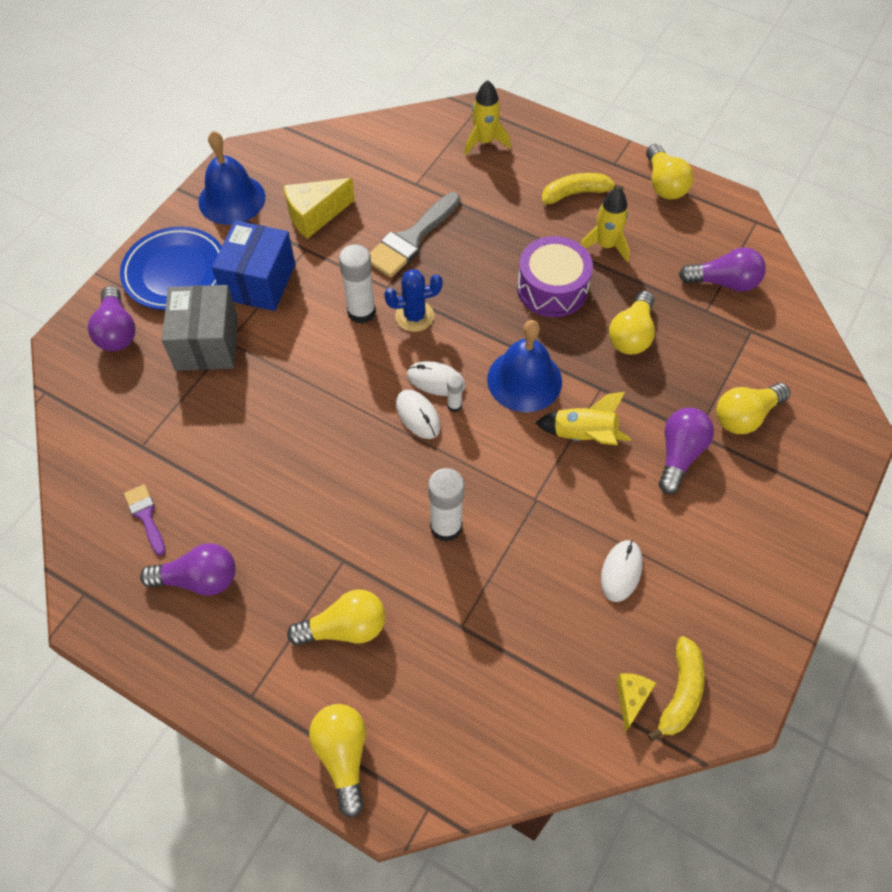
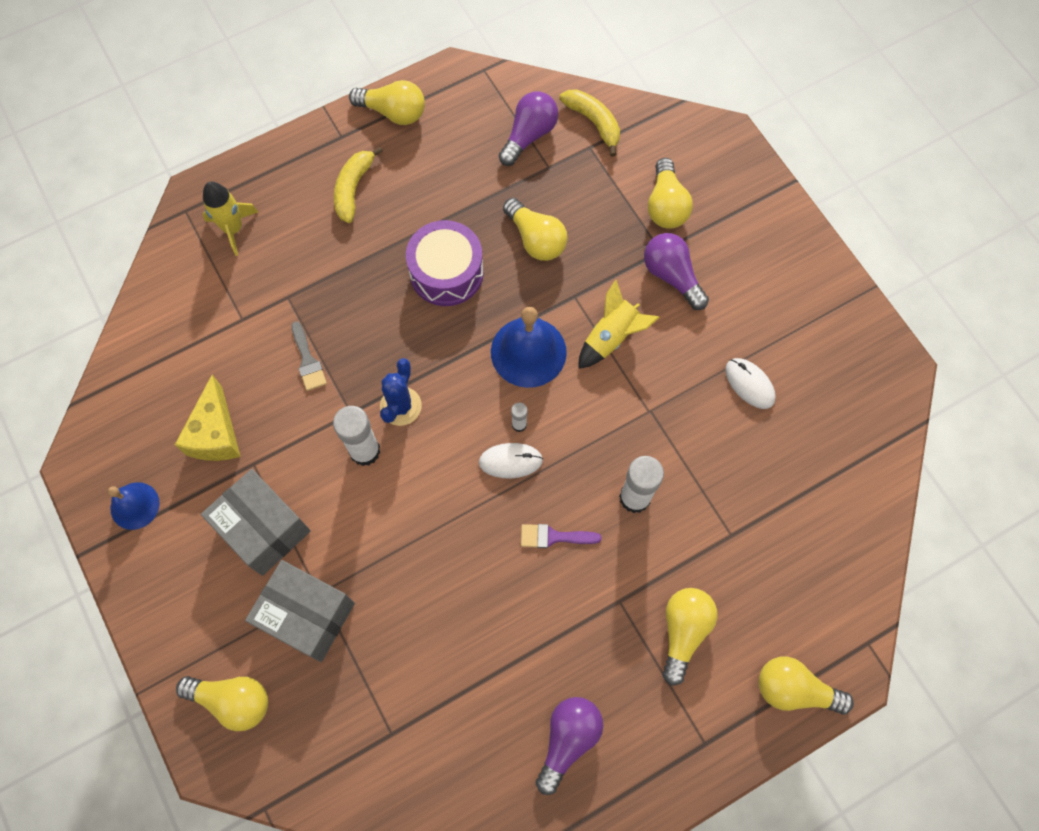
camera: 60 degrees left, 10 degrees up
(117, 331) = (233, 700): purple light bulb -> yellow light bulb
(146, 516) = (473, 762): purple brush -> purple brush (554, 537)
(175, 272) = (195, 607): blue plate -> none
(232, 199) = (135, 505): blue bell -> blue bell, size x0.61
(259, 282) = (264, 529): blue box -> grey box
(411, 239) = (308, 361): grey brush -> grey brush, size x0.54
(436, 380) = (483, 426): white mouse -> none
(605, 245) = (428, 201): yellow rocket -> none
(631, 699) = (855, 441): yellow cheese -> none
(680, 693) = (868, 403): yellow banana -> yellow banana (594, 122)

